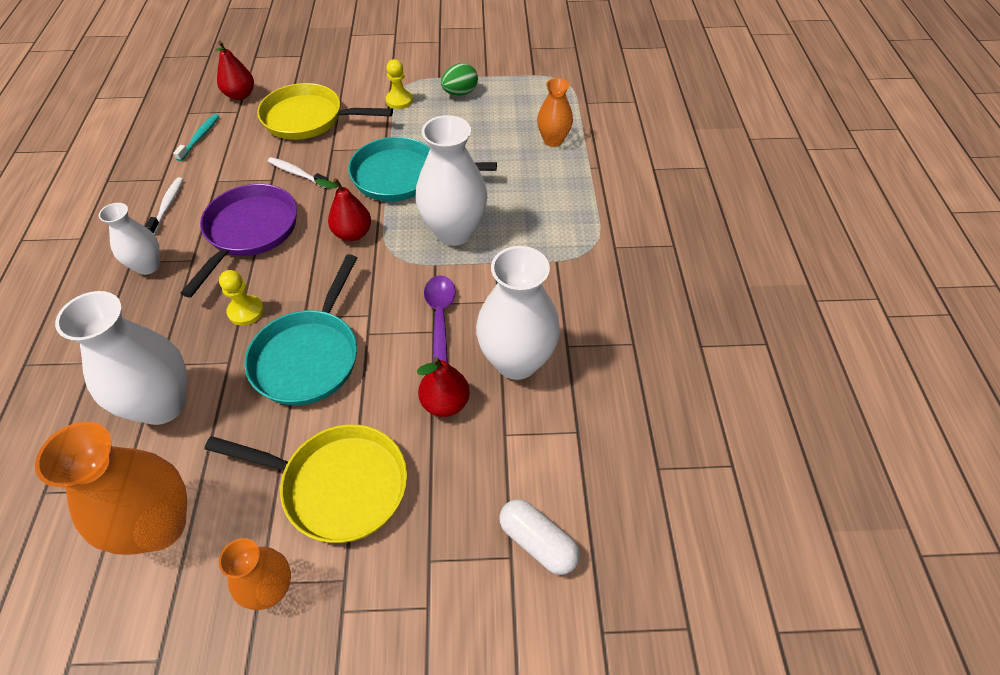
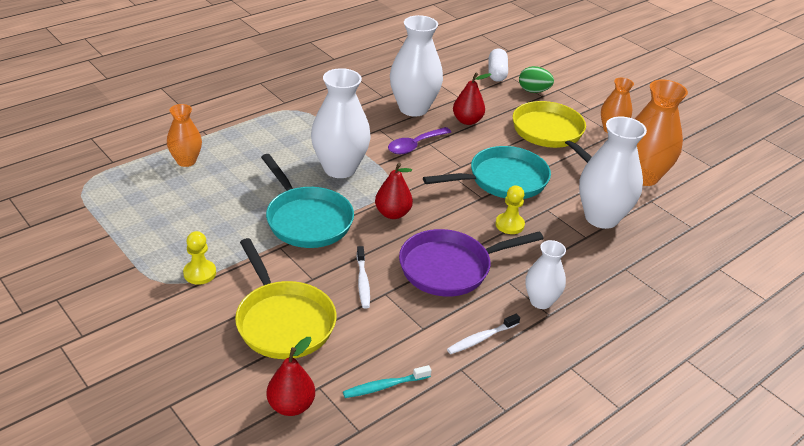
camera: 130 degrees left, 15 degrees down
(460, 93) = (154, 239): green egg -> green egg (533, 91)

